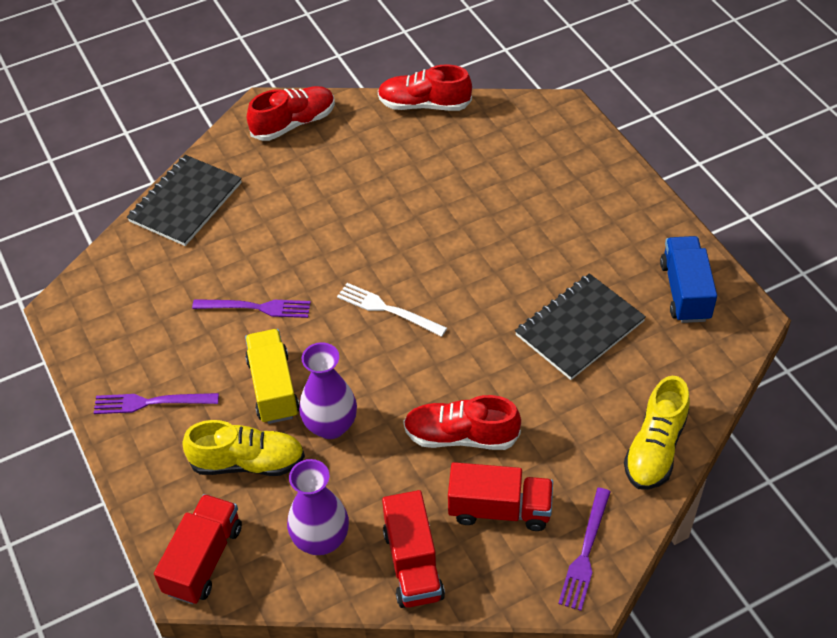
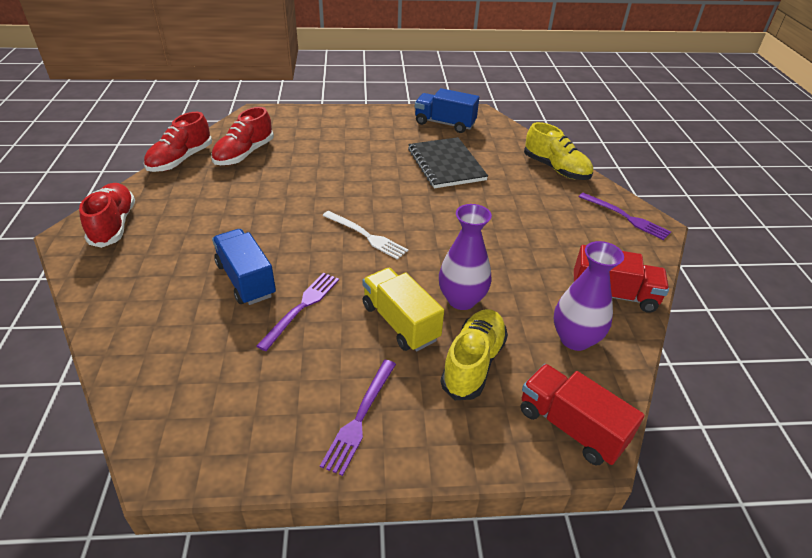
camera: 70 degrees left, 10 degrees down
(186, 202) = (124, 319): black notebook -> none
(271, 252) = (246, 280): none -> blue truck
(273, 388) = (400, 322): yellow truck -> yellow truck turned 45 degrees clockwise
(388, 309) = (366, 236): white fork -> white fork turned 105 degrees counterclockwise
(461, 436) = (507, 238): red shoe -> red shoe (244, 154)
(499, 509) = (579, 240): red truck -> none

